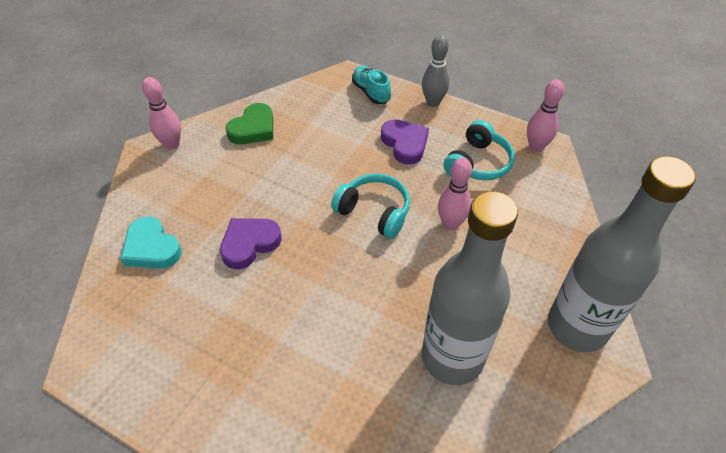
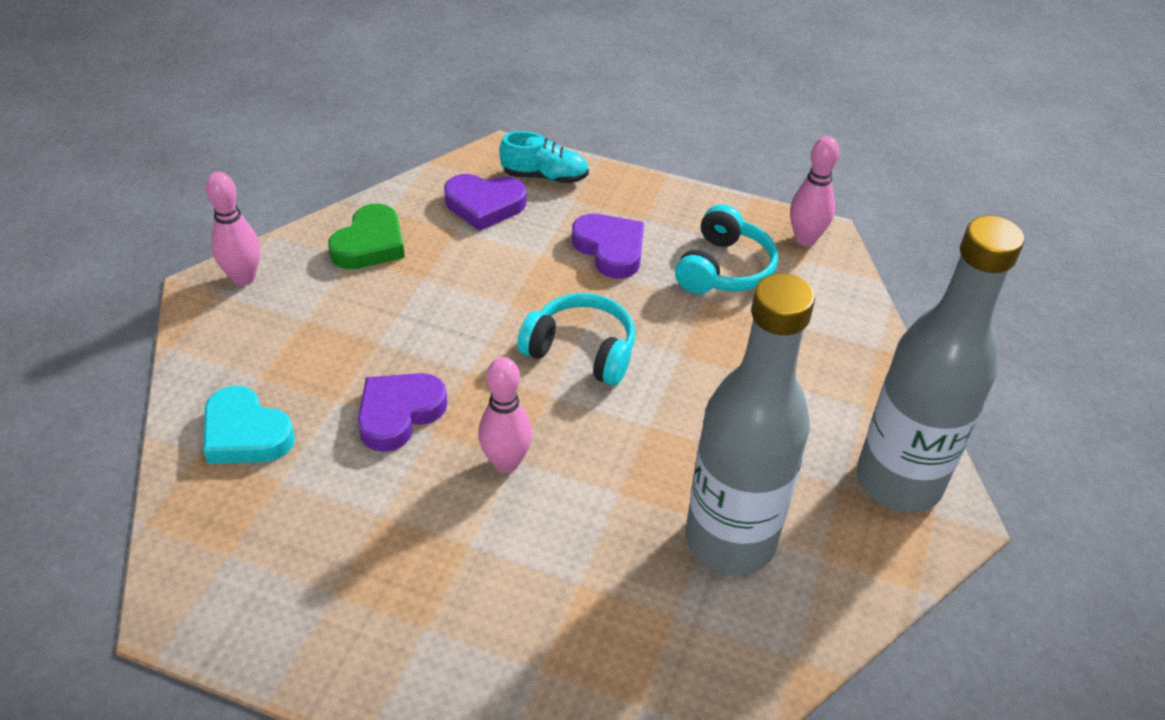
camera: 10 degrees left, 5 degrees down
(329, 108) = (484, 205): none -> purple heart
(371, 92) = (544, 176): turquoise shoe -> turquoise shoe turned 135 degrees clockwise
(433, 102) = (642, 185): grey bowling pin -> none
(450, 224) = (698, 358): pink bowling pin -> pink bowling pin (506, 463)

